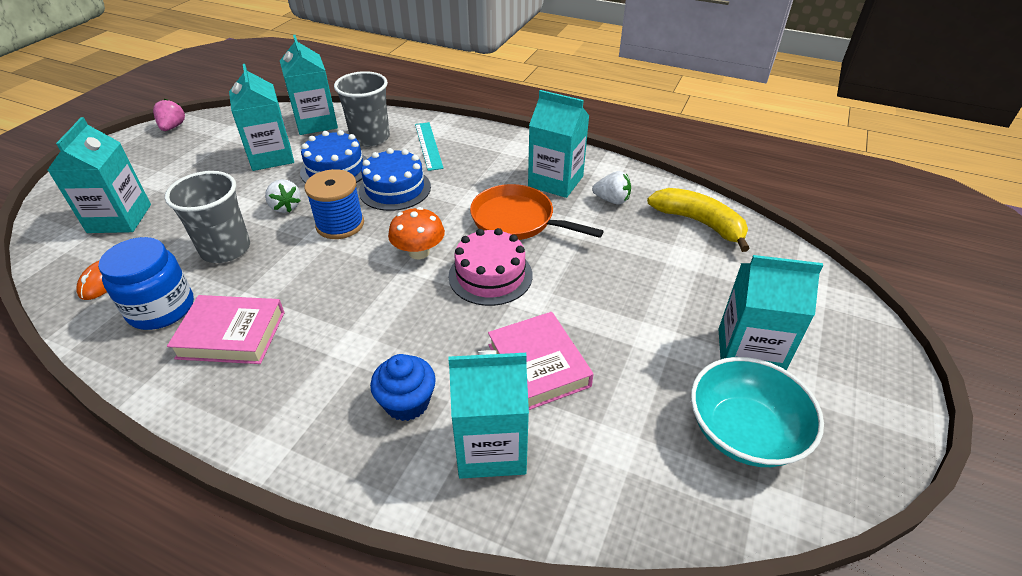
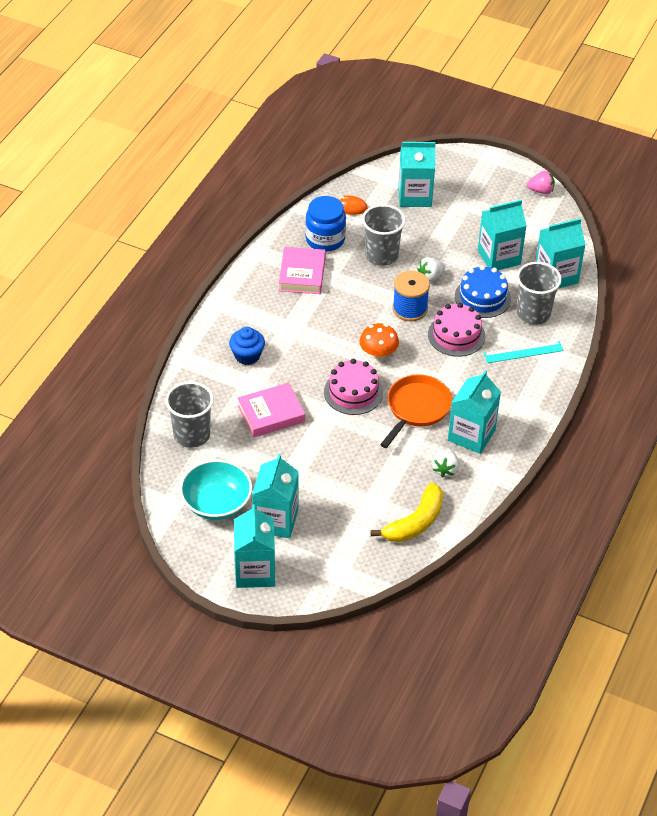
camera: 90 degrees right, 5 degrees up
(395, 189) = (456, 335): blue cake -> pink cake
(491, 447) = (215, 391): turquoise carton -> turquoise carton (255, 571)
(600, 480) = (191, 435): none -> grey cup

